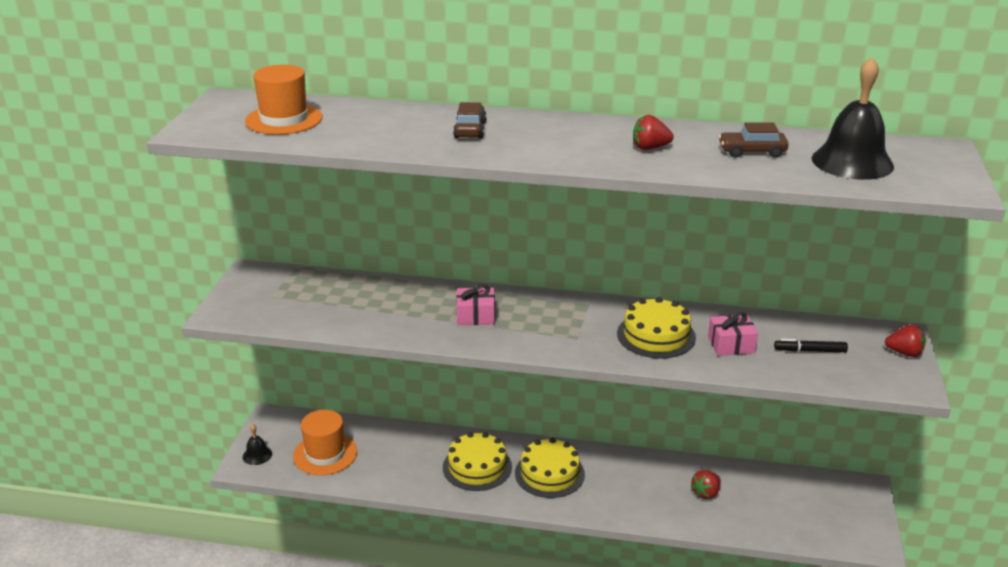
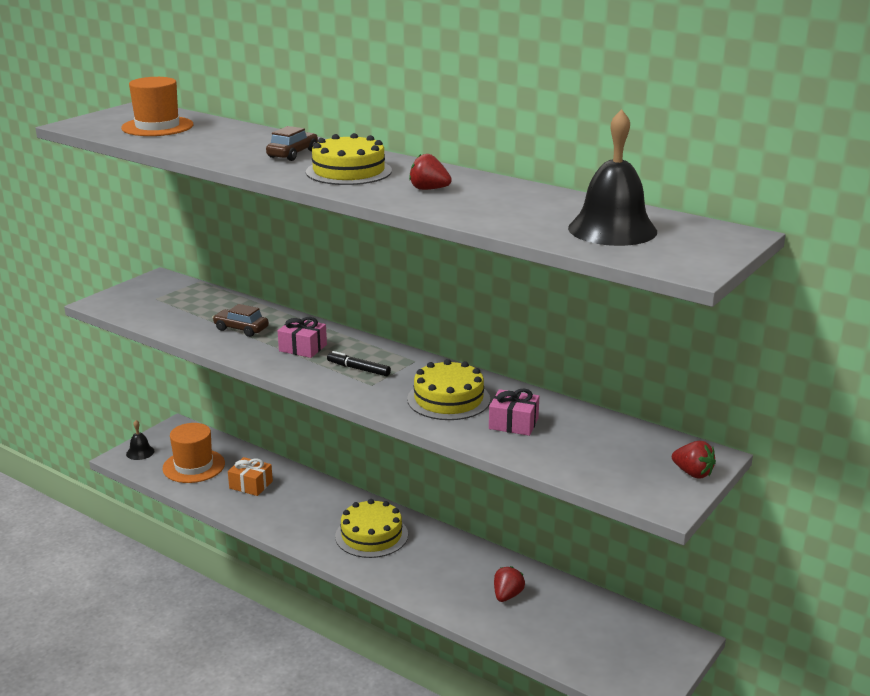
camera: 25 degrees right, 5 degrees down
(398, 457) = (251, 485): none -> orange gift
(477, 467) = (311, 511): yellow cake -> yellow cake (348, 171)
(706, 493) = (507, 595): red strawberry -> red strawberry turned 135 degrees clockwise
(752, 152) = (523, 206): brown car -> brown car (241, 329)
(810, 351) = (589, 447): black marker -> black marker (358, 369)

